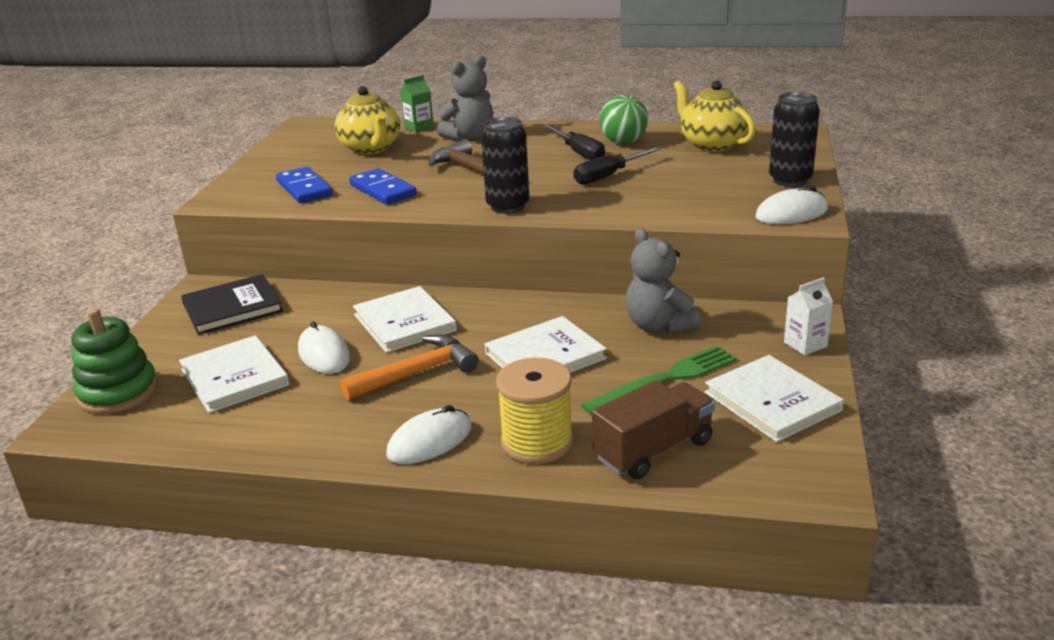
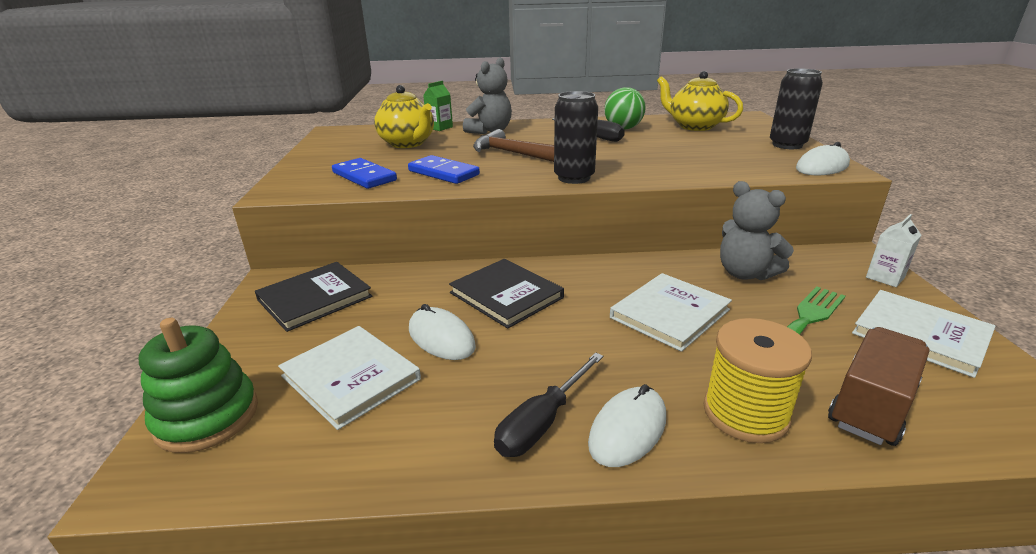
camera: 15 degrees left, 0 degrees up
(404, 323) = (506, 295): white book -> black book
(417, 373) = (555, 347): orange hammer -> none
(608, 176) = (637, 151): black screwdriver -> black screwdriver (542, 422)

